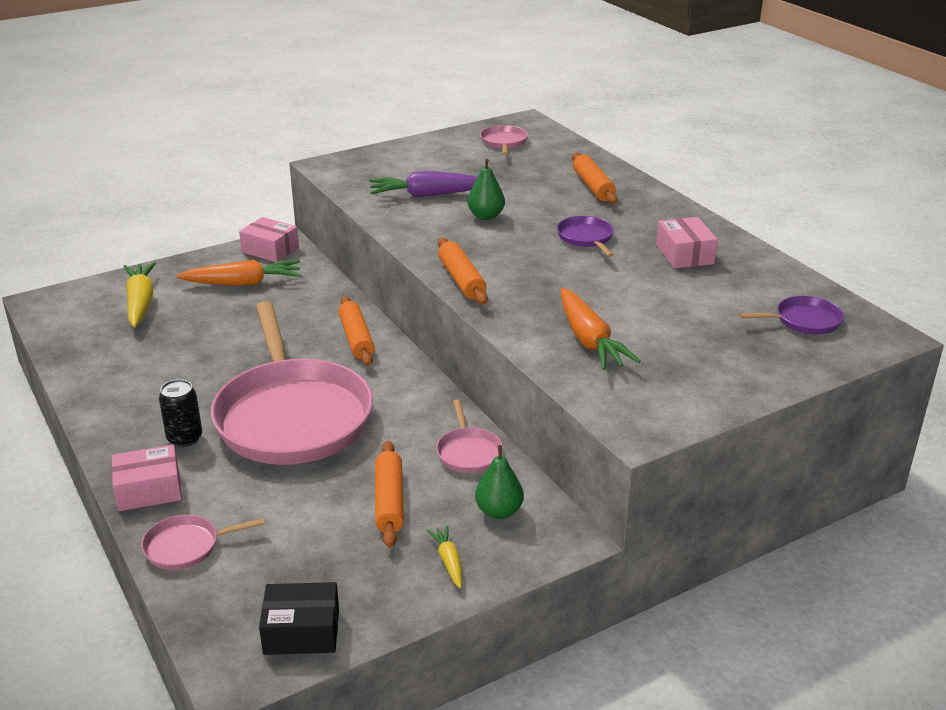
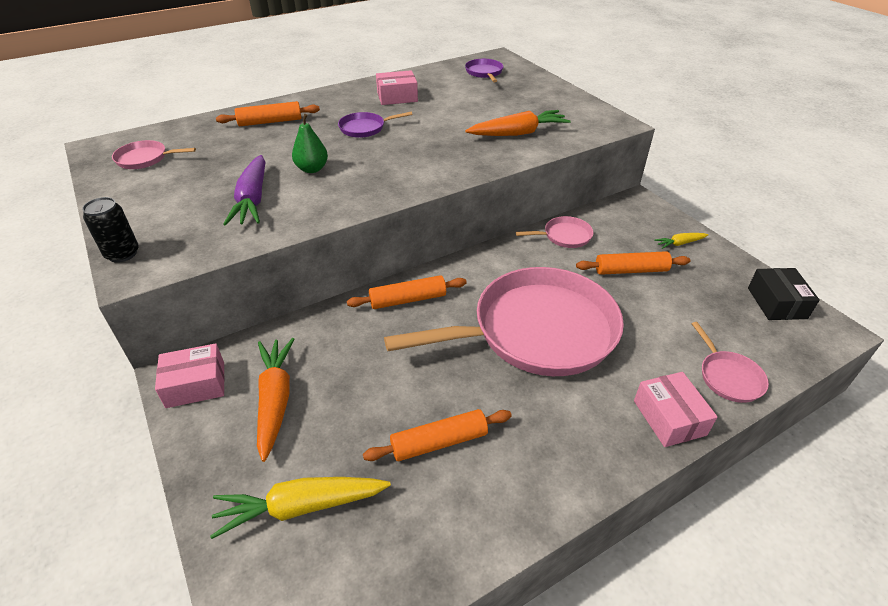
camera: 90 degrees left, 10 degrees up
(185, 438) = (585, 404): black can -> black can (122, 254)
(270, 250) = (195, 384): pink box -> pink box turned 45 degrees clockwise
(461, 280) = (431, 180): orange rolling pin -> orange rolling pin (439, 442)
(499, 511) = (623, 224): green pear -> none

